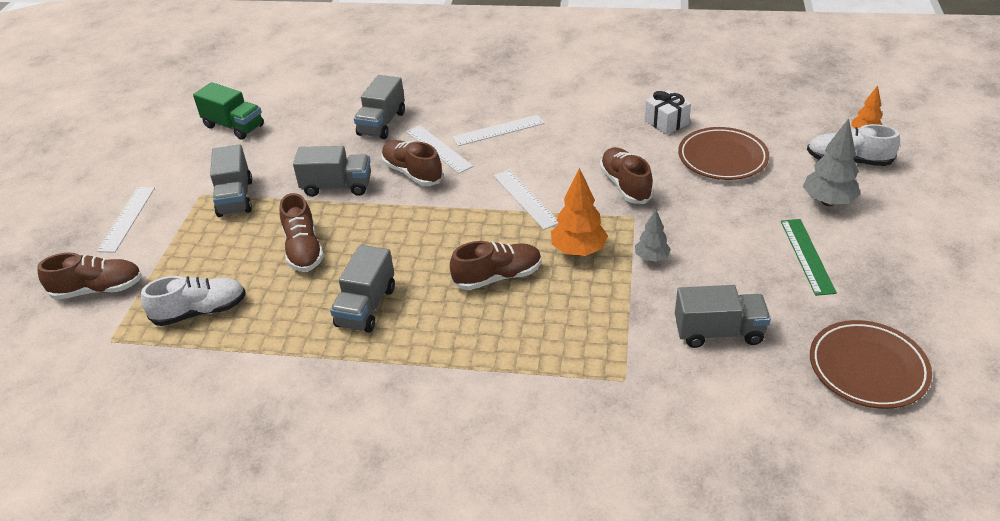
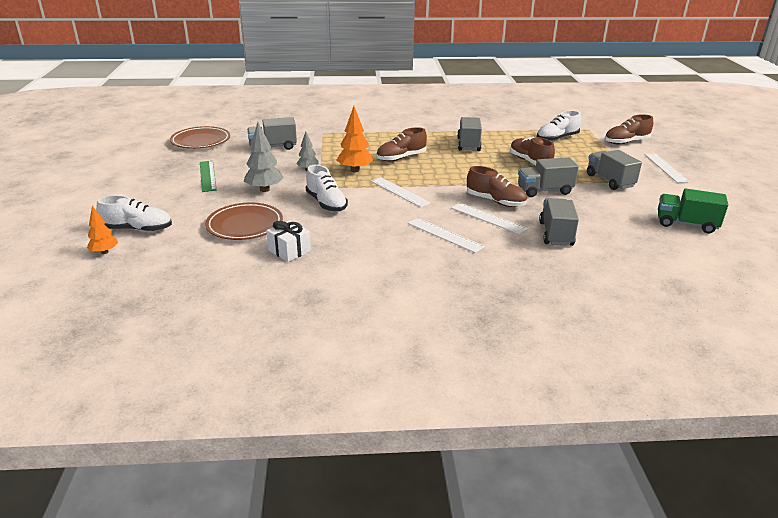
camera: 165 degrees right, 10 degrees down
(498, 130) = (445, 235): white ruler -> white ruler turned 75 degrees clockwise
(625, 185) = (326, 203): brown shoe -> white shoe
(828, 202) = (174, 202): grey tree -> grey tree (264, 189)

